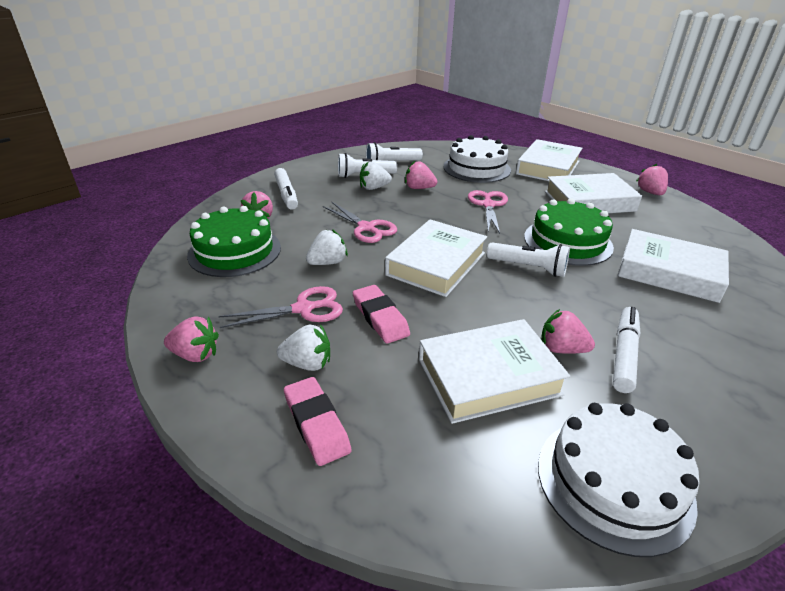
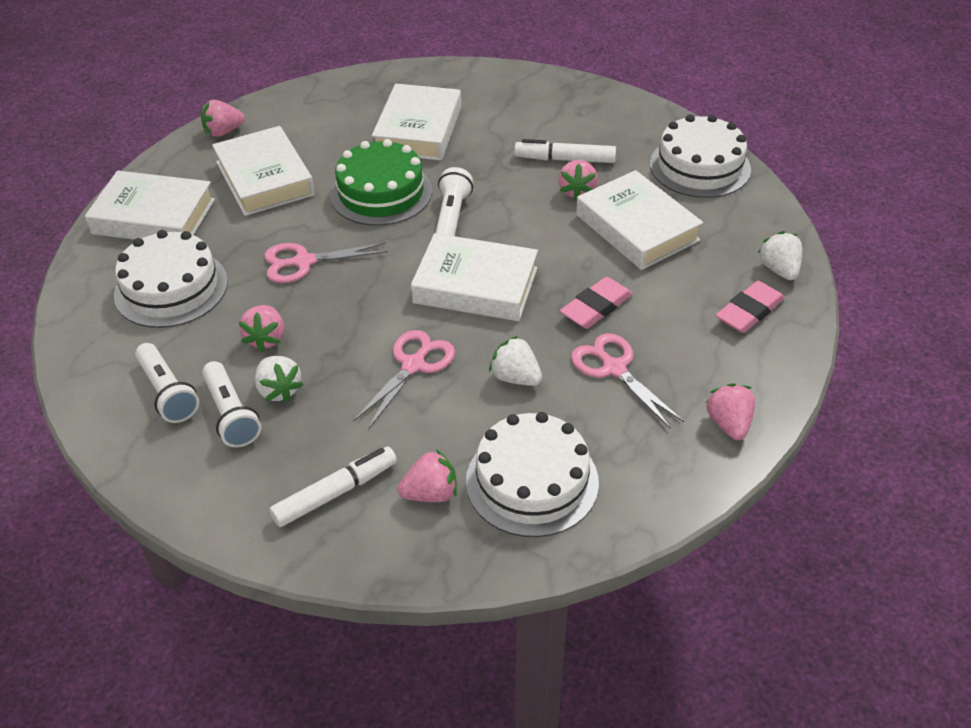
camera: 105 degrees left, 10 degrees up
(235, 251) = (532, 481): green cake -> white cake
(307, 363) = (689, 338): white strawberry -> white strawberry (779, 270)

